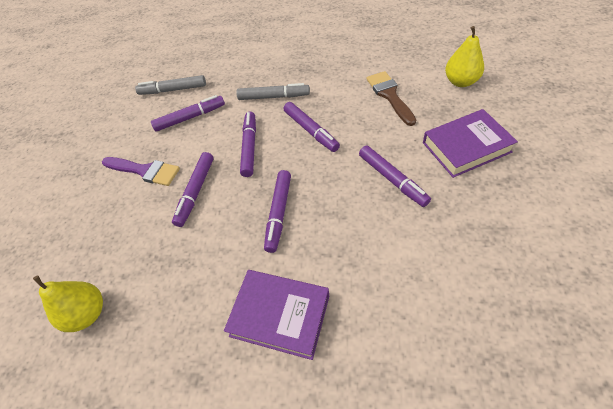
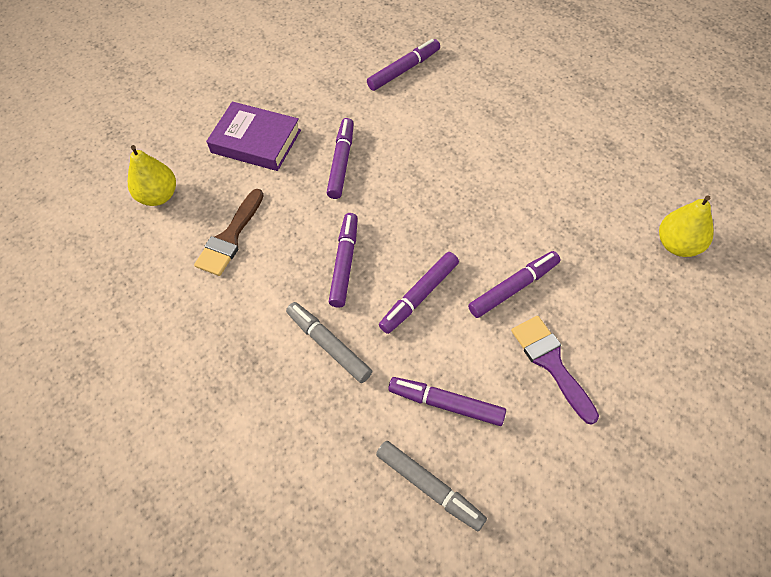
camera: 140 degrees left, 5 degrees up
(279, 213) = (457, 206): purple marker -> purple marker (404, 70)
(280, 315) = (524, 139): purple book -> none

